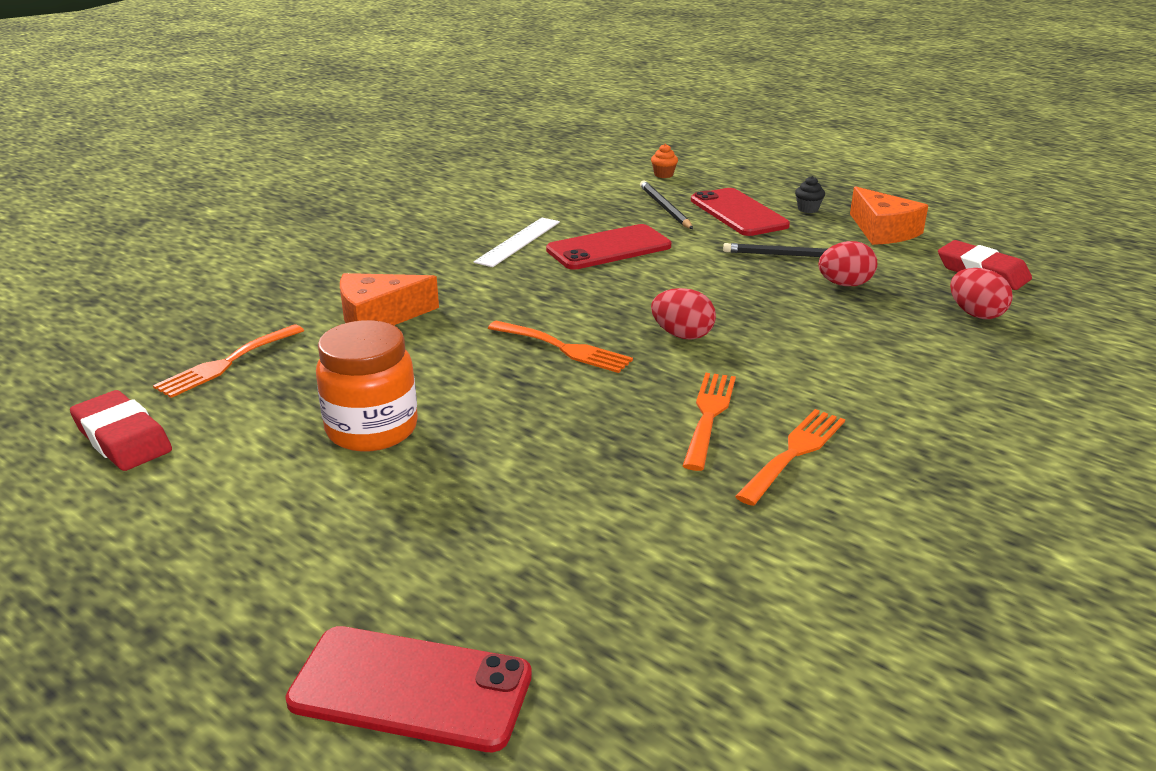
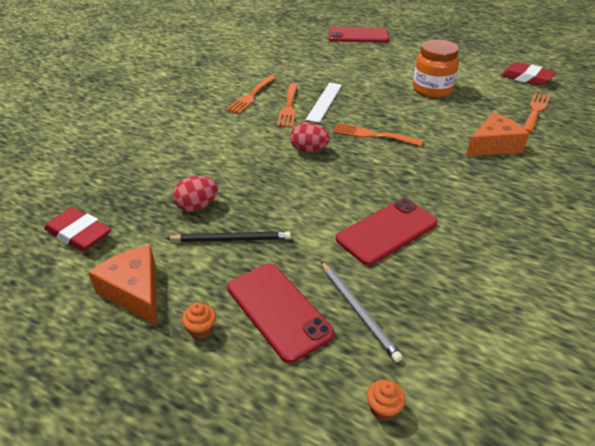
camera: 170 degrees right, 10 degrees up
(518, 242) = (466, 231): white ruler -> white ruler (324, 101)
(664, 208) = (358, 311): black pencil -> grey pencil
(808, 209) = (201, 330): black cupcake -> orange cupcake
(975, 314) = (116, 186): red egg -> none

